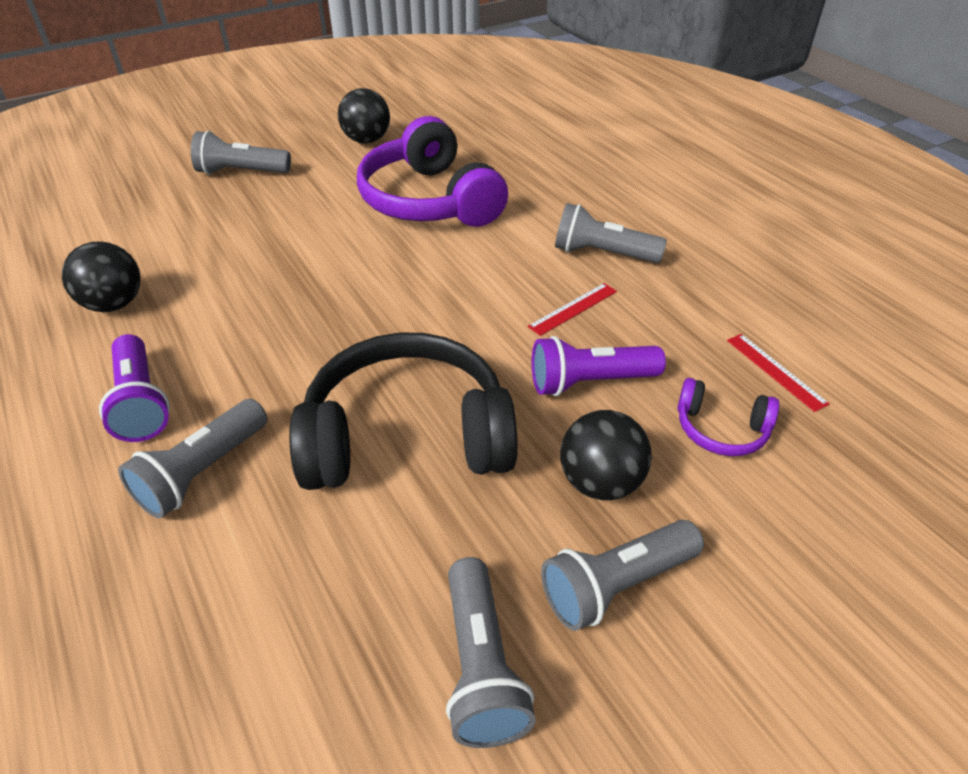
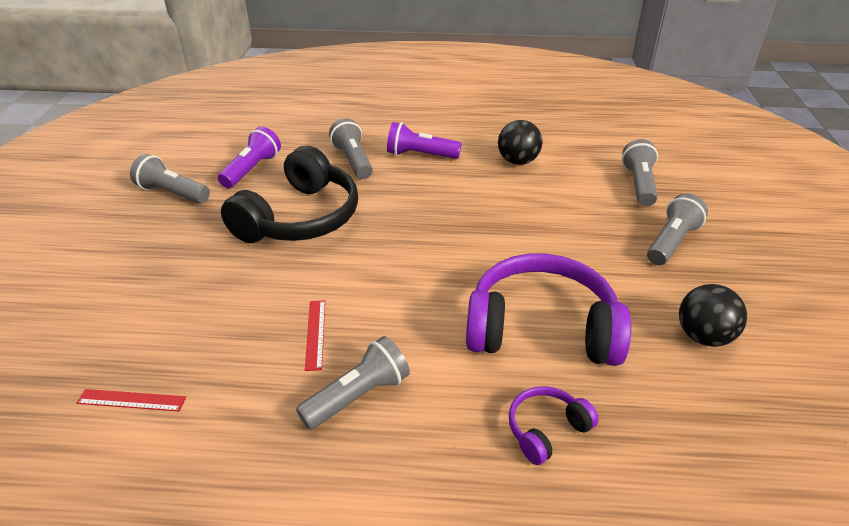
camera: 125 degrees right, 5 degrees down
(590, 382) = (247, 300): purple flashlight -> purple flashlight (252, 169)
(600, 482) = (187, 264): black ball -> none
(616, 584) = (142, 240): grey flashlight -> grey flashlight (639, 184)
(721, 429) = (143, 332): purple headphones -> purple headphones (546, 430)

